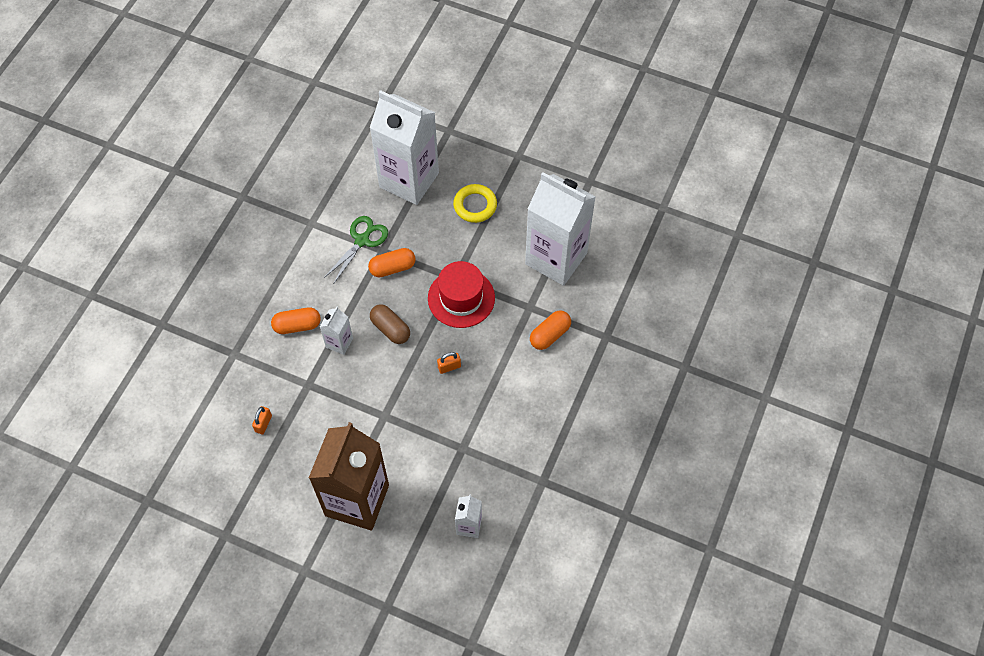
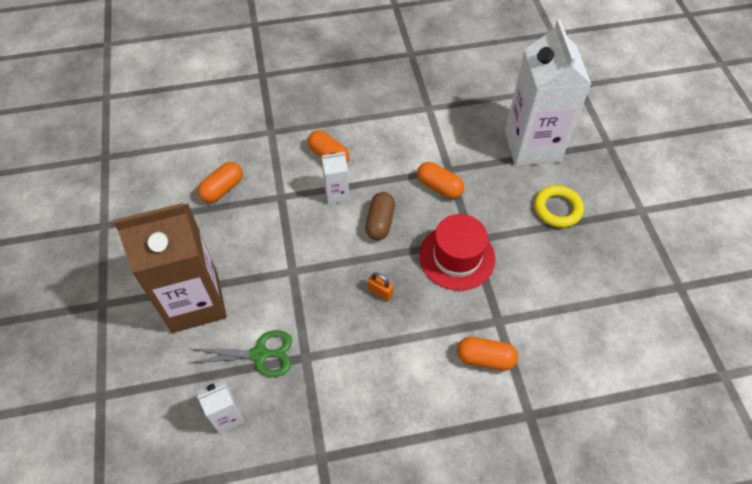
camera: 55 degrees right, 5 degrees down
(263, 424) = (222, 189): orange padlock -> orange capsule
(362, 240) = (445, 150): green scissors -> green scissors (260, 354)
(556, 258) = (570, 310): white carton -> none

